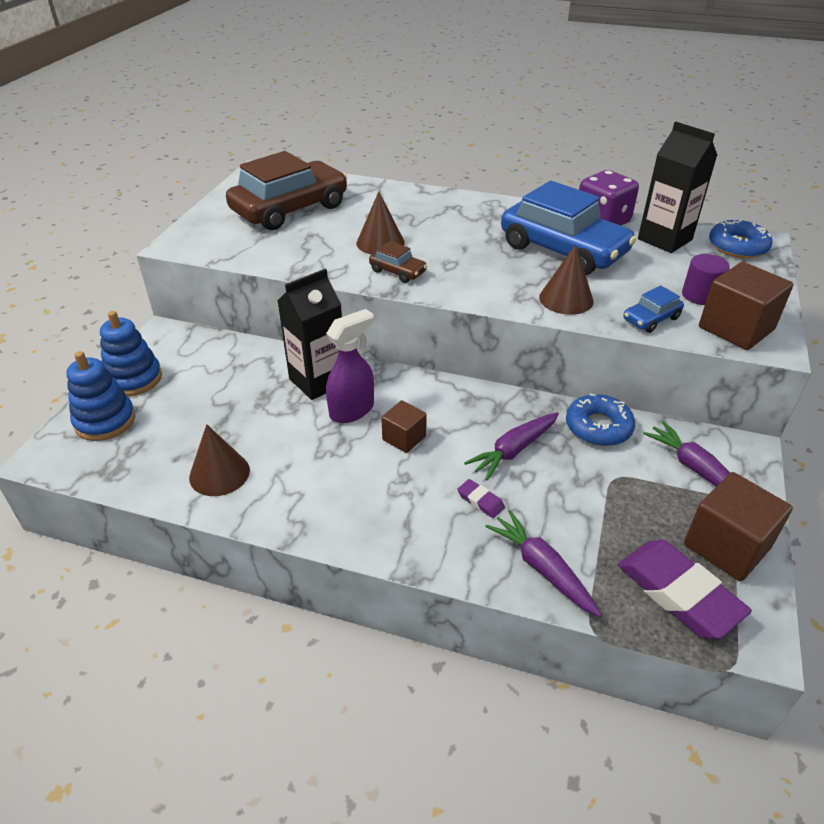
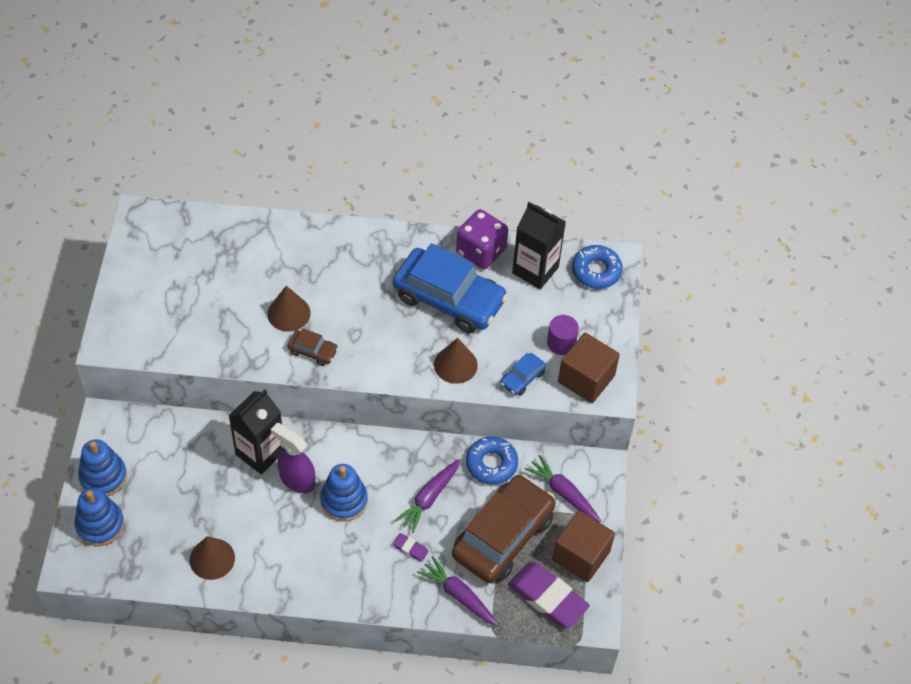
camera: 15 degrees left, 15 degrees up
(290, 209) = (192, 274): brown car -> brown car (503, 536)
(352, 410) = (297, 479): purple spray bottle -> purple spray bottle turned 90 degrees counterclockwise
(404, 438) = (344, 500): brown cube -> blue stacking toy

